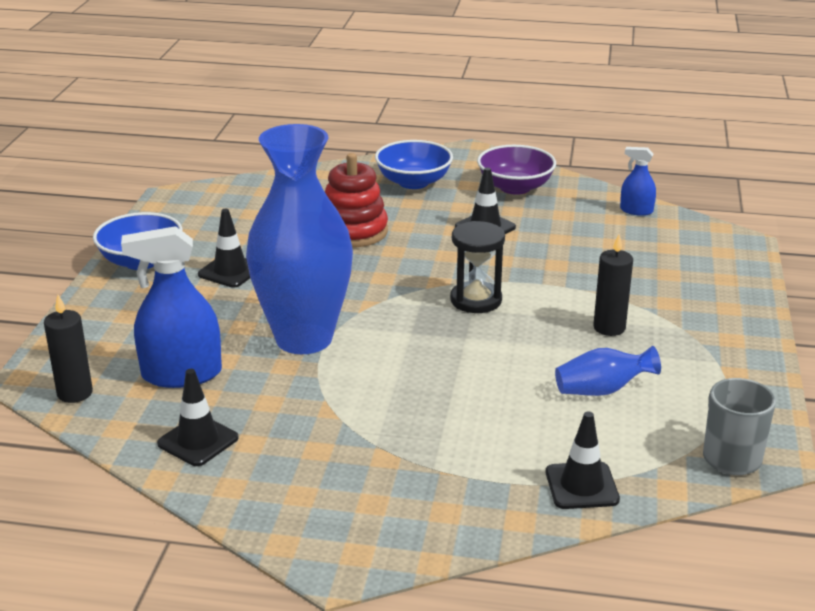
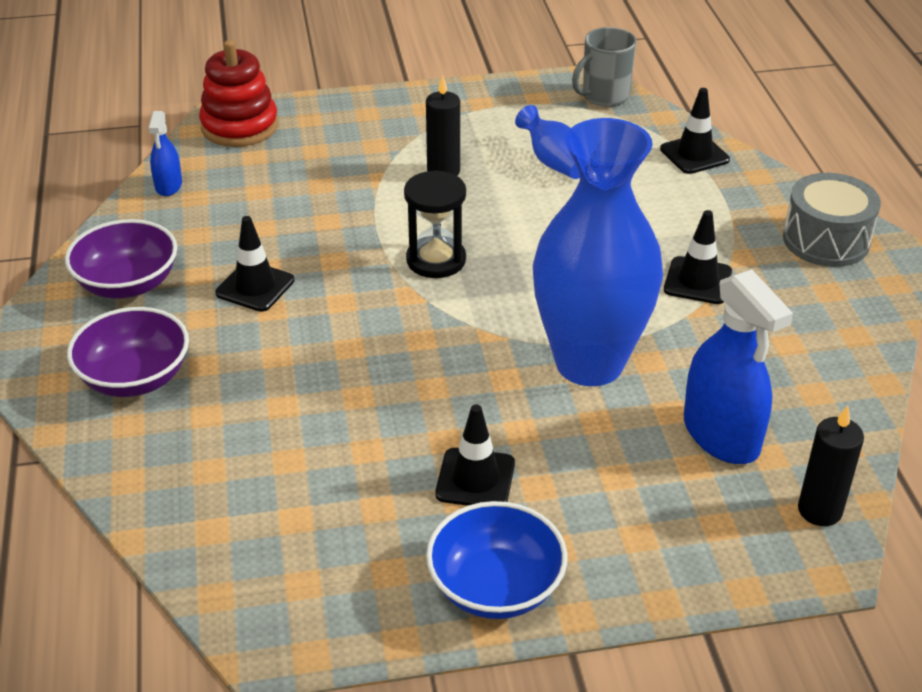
camera: 110 degrees left, 10 degrees up
(198, 441) = (815, 379): black traffic cone -> black traffic cone (697, 281)
(353, 231) = (312, 395): red stacking toy -> red stacking toy (240, 126)
(378, 524) = (826, 240): none -> grey drum
(413, 182) = (135, 378): blue bowl -> purple bowl

